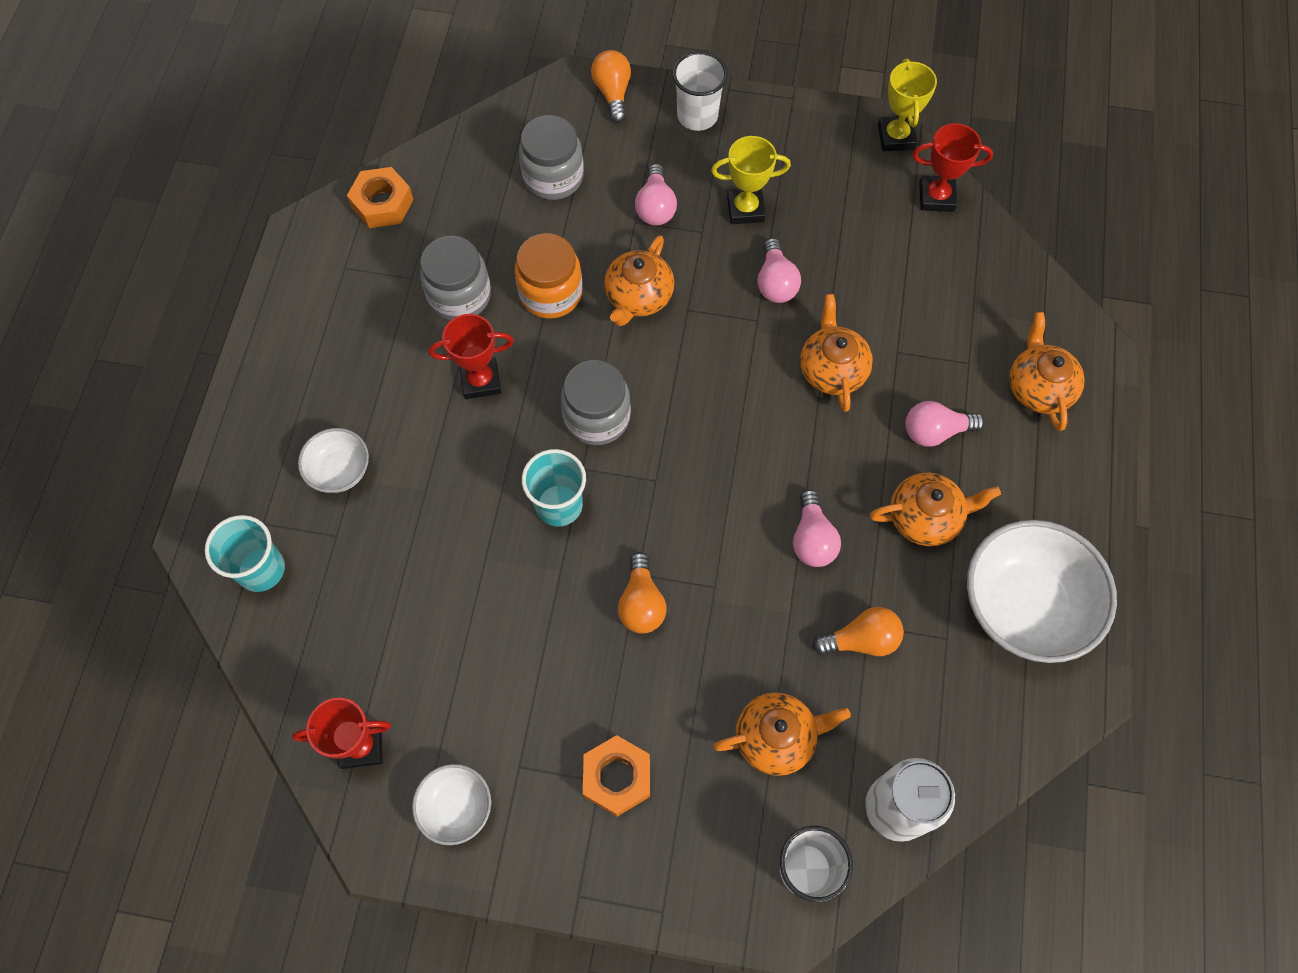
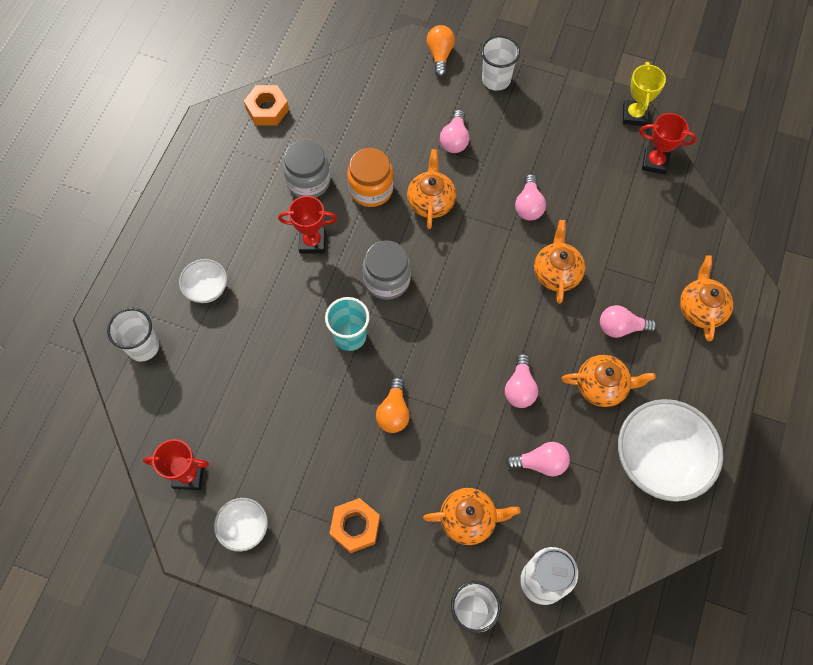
camera: 10 degrees right, 0 degrees up
(261, 569) = (143, 346): turquoise cup -> white cup
(553, 177) = (387, 108): grey jar -> none
(638, 297) = (431, 201): orange teapot -> orange teapot turned 150 degrees clockwise
(745, 209) = (517, 151): yellow trophy -> none
(861, 640) = (540, 463): orange light bulb -> pink light bulb

